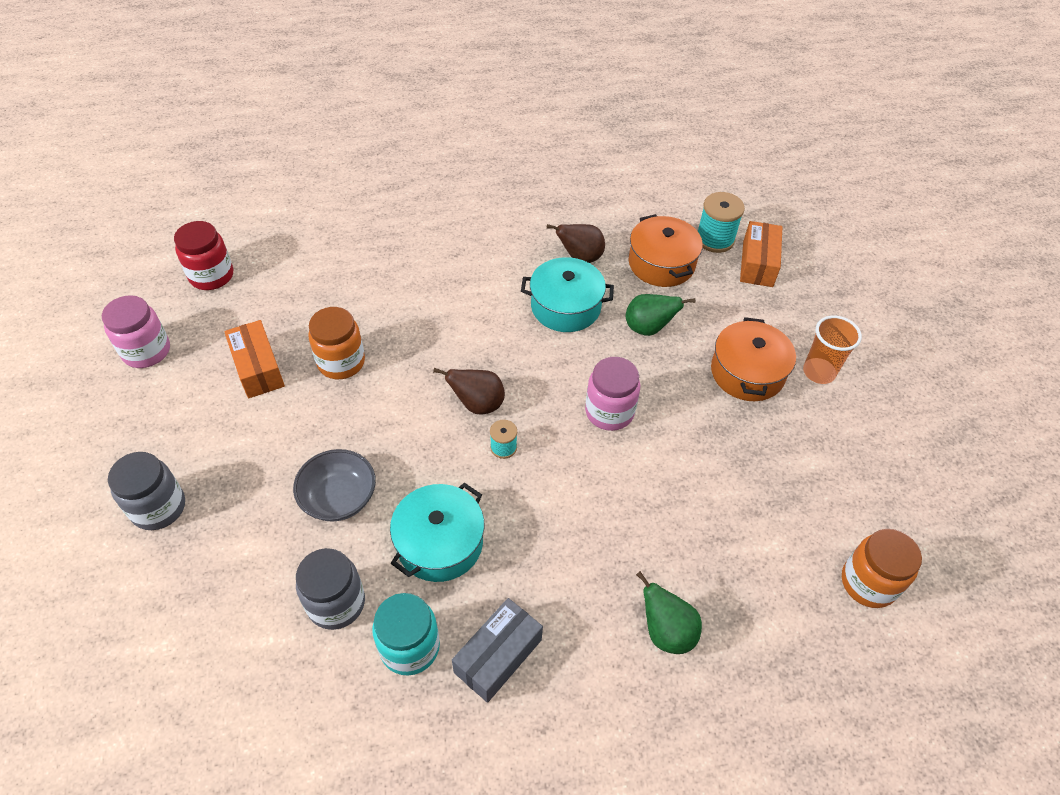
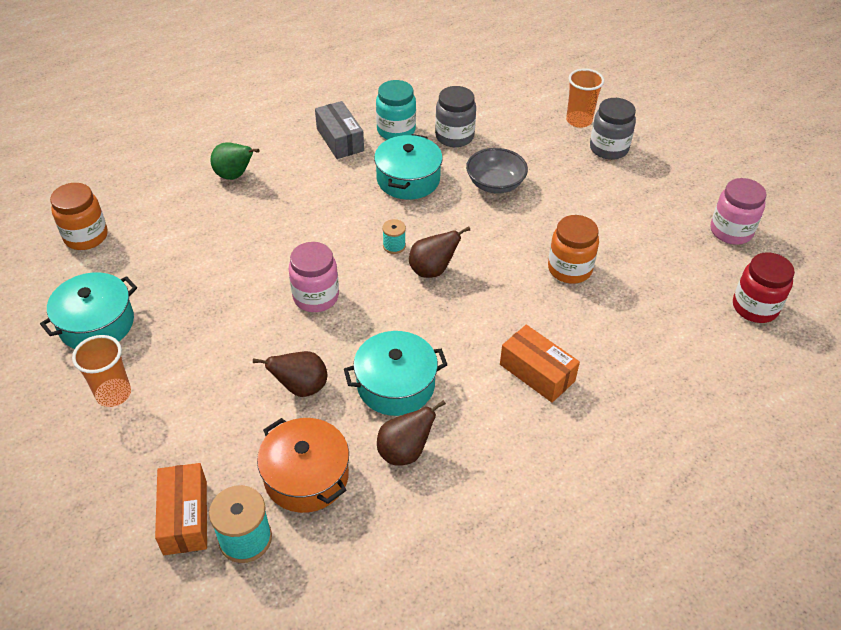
camera: 160 degrees right, 5 degrees down
(149, 573) = (579, 120): none -> orange cup
(258, 368) = (631, 245): orange box -> orange box (537, 373)
(498, 656) = (340, 140): grey box -> grey box turned 45 degrees counterclockwise
(648, 328) = (301, 387): green pear -> brown pear
(747, 372) = (190, 371): orange pot -> none
(842, 451) = (97, 324): none -> turquoise pot

